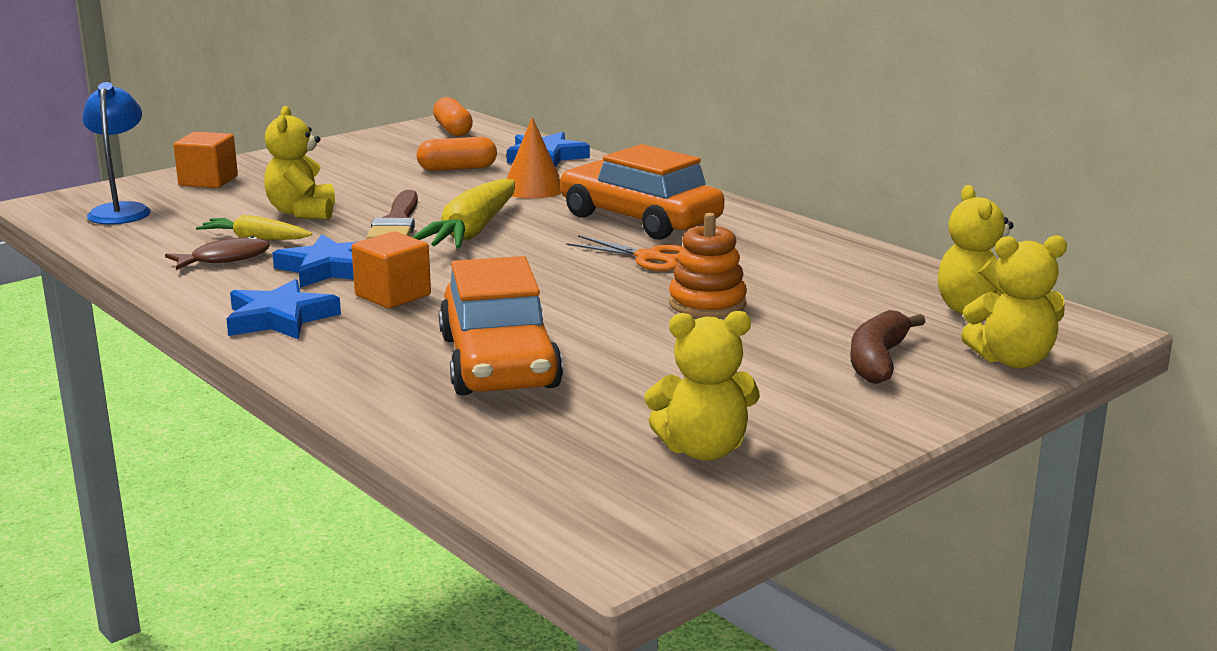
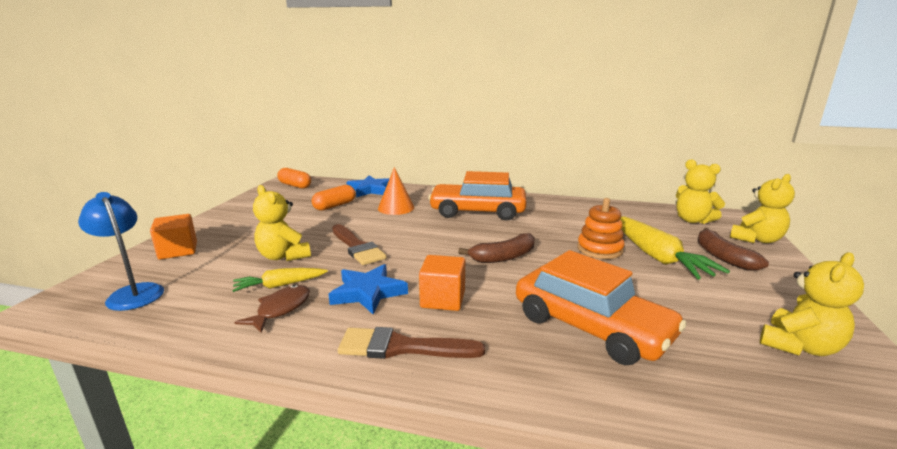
camera: 35 degrees left, 0 degrees up
(279, 318) = (402, 347): blue star -> brown brush
(472, 232) = (410, 241): yellow carrot -> yellow carrot (657, 256)
(552, 277) = (503, 257): none -> brown banana
(648, 257) = (523, 231): orange scissors -> none

